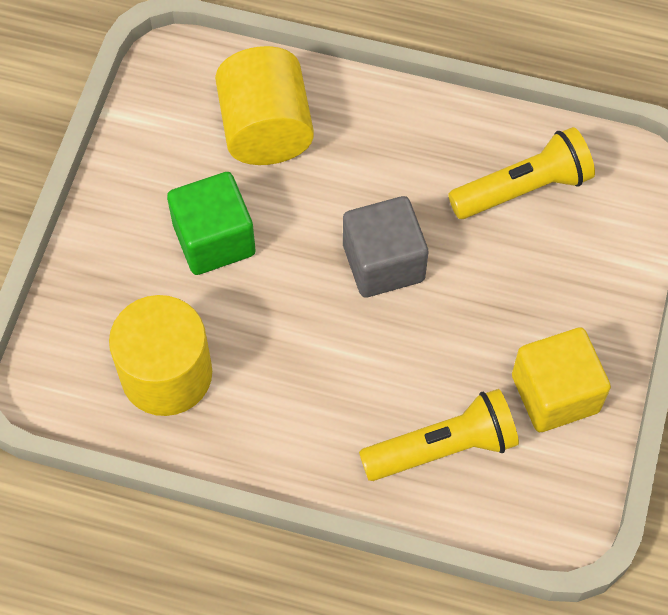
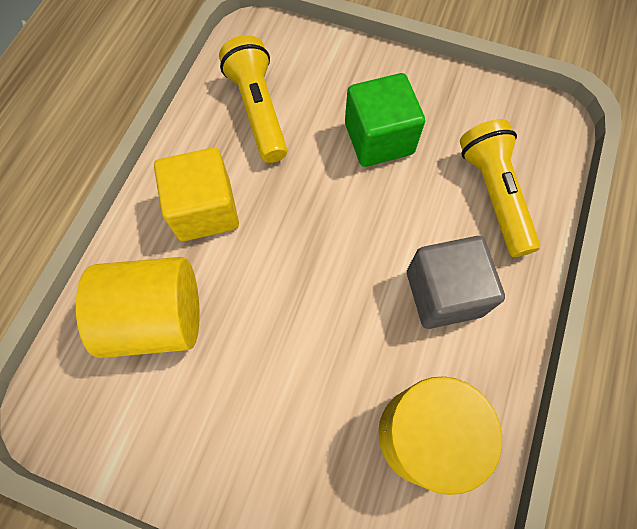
camera: 85 degrees left, 5 degrees up
(214, 239) = (276, 377): green cube -> green cube (379, 139)
(383, 262) = (317, 224): grey cube -> grey cube (444, 293)
(555, 393) = (445, 111): yellow cube -> yellow cube (205, 210)

